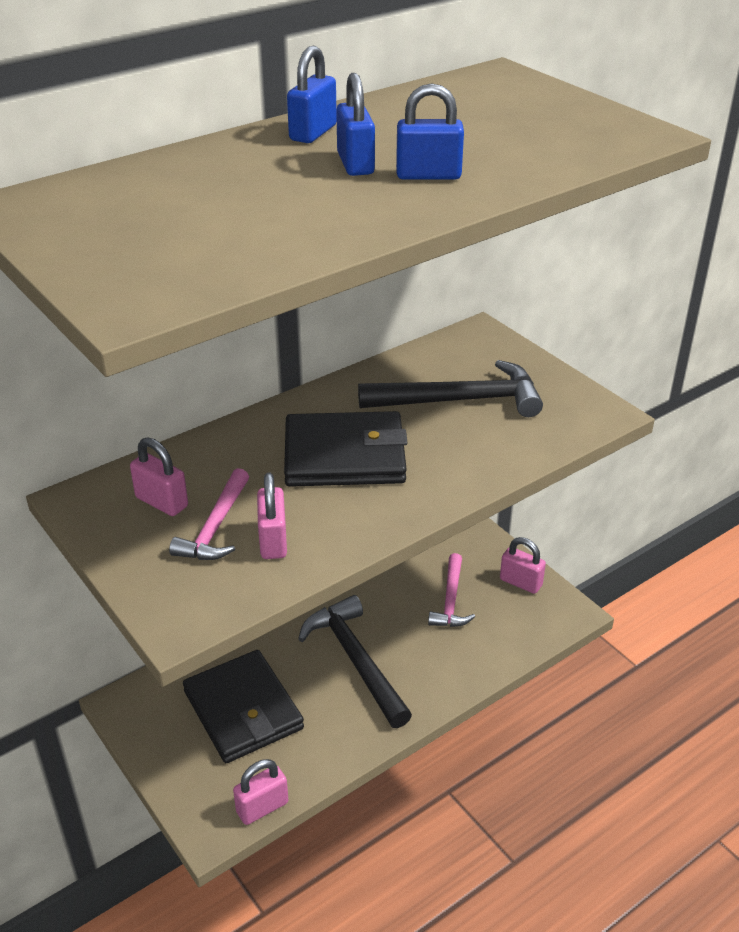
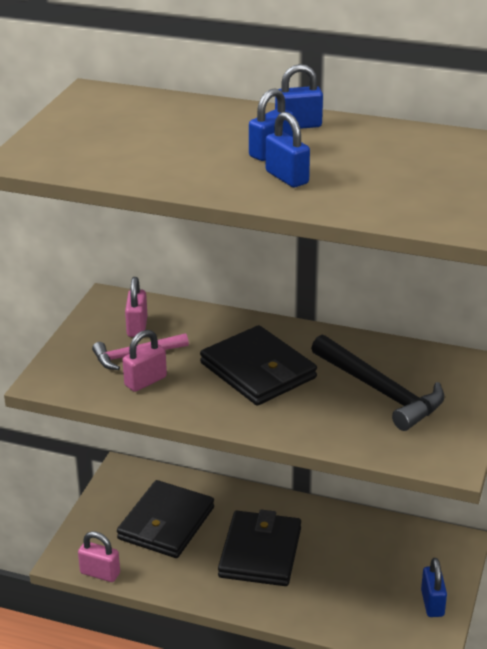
camera: 55 degrees right, 5 degrees down
(355, 659) = (260, 552): black hammer -> black wallet
(450, 600) = (369, 573): pink hammer -> none
(520, 582) = (432, 603): pink padlock -> blue padlock

